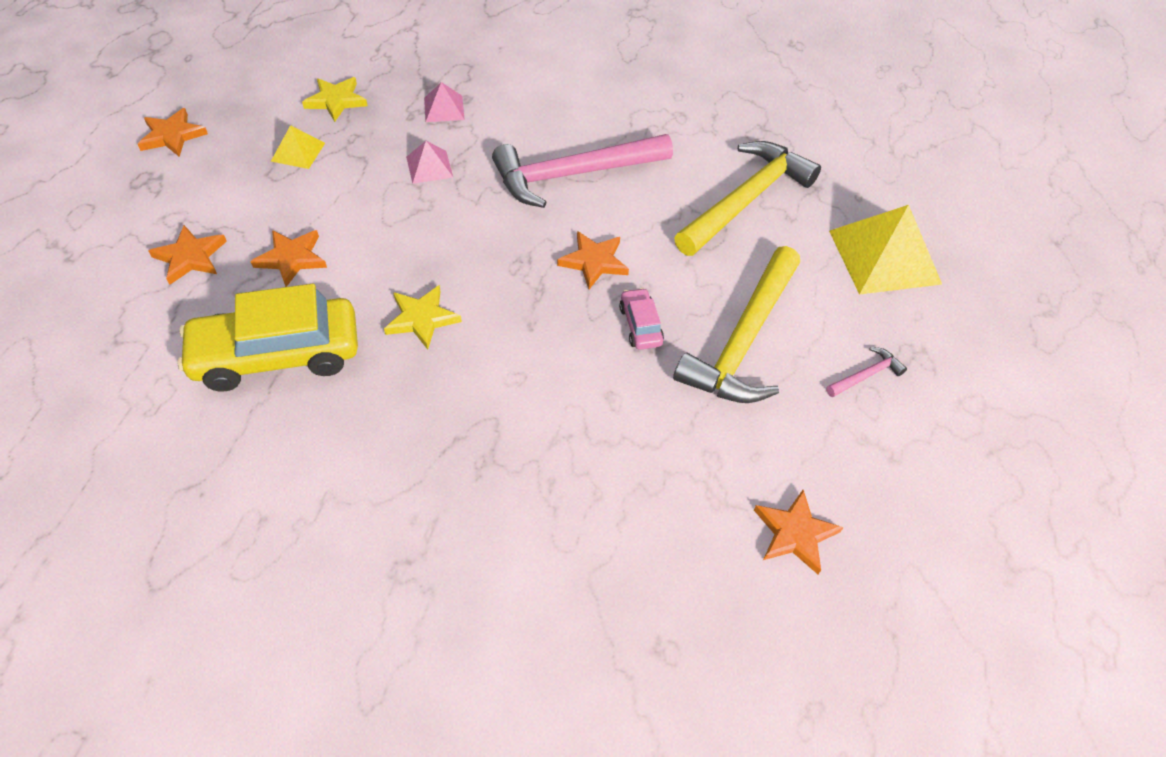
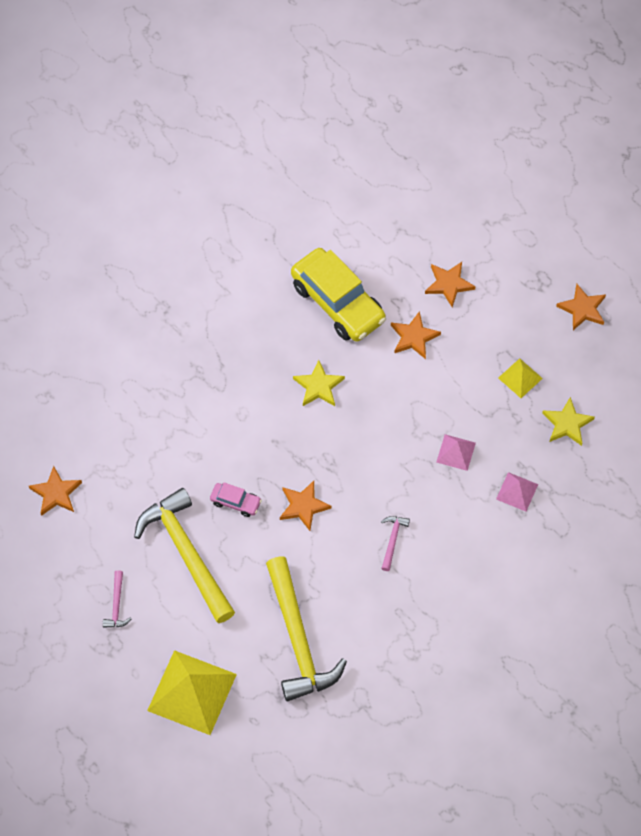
camera: 125 degrees right, 10 degrees up
(277, 355) = (338, 302): yellow car -> yellow car turned 120 degrees clockwise
(573, 174) = (392, 540): pink hammer -> pink hammer, size x0.41

